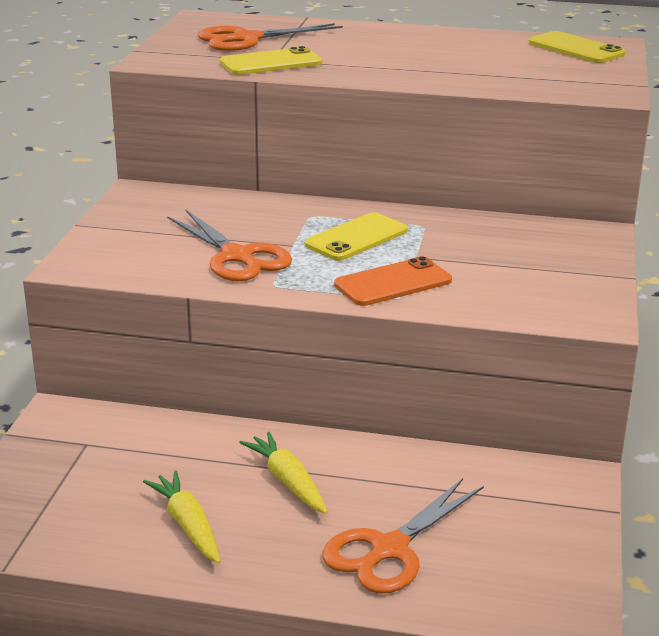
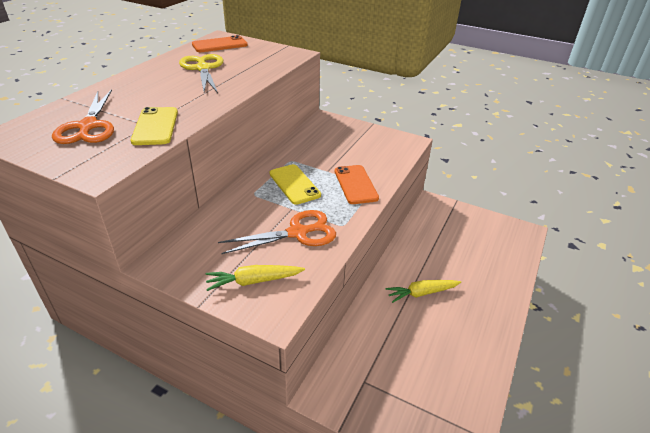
camera: 75 degrees left, 10 degrees up
(187, 525) = (456, 342): yellow carrot -> yellow carrot (253, 281)
(389, 549) = (480, 270): orange scissors -> none
(469, 54) = (203, 68): none -> yellow scissors
(576, 48) = (219, 45): yellow phone -> orange phone

